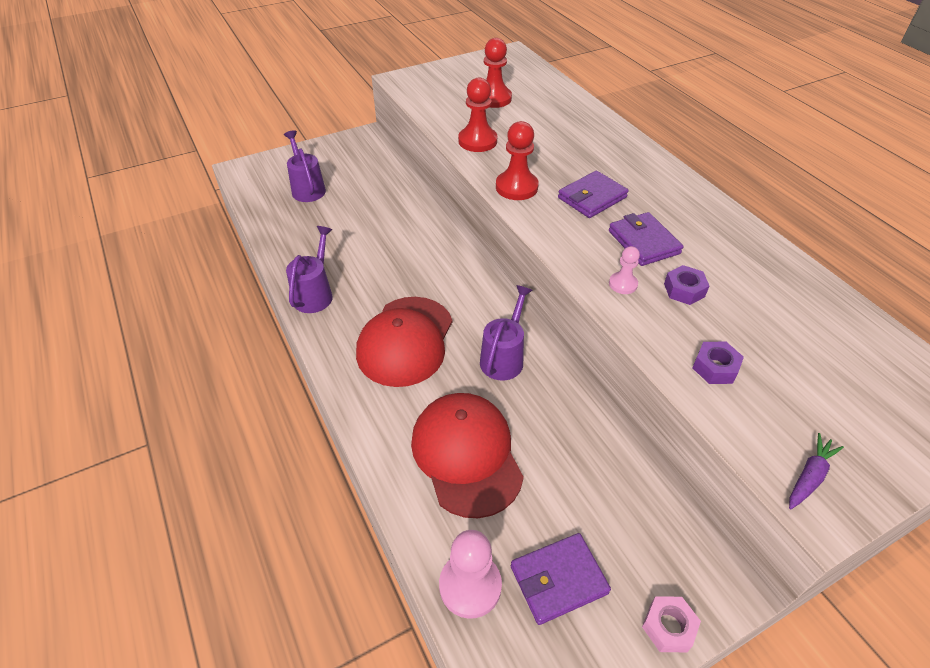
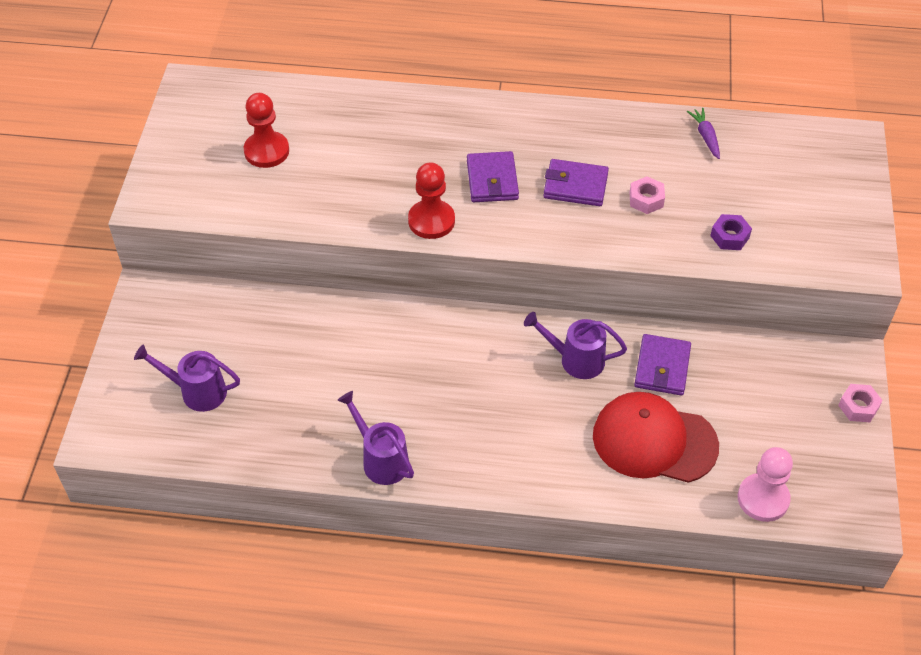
camera: 55 degrees left, 5 degrees up
(405, 341) = (502, 419): red cap -> none
(477, 141) = (331, 206): red pawn -> none
(504, 357) = (575, 360): purple watering can -> purple watering can turned 45 degrees counterclockwise
(558, 580) = (791, 445): purple wallet -> purple wallet (662, 367)
(623, 284) = (611, 230): pink pawn -> none
(684, 290) = (646, 199): purple nut -> pink nut
(809, 476) = (841, 254): purple carrot -> purple carrot (705, 137)

